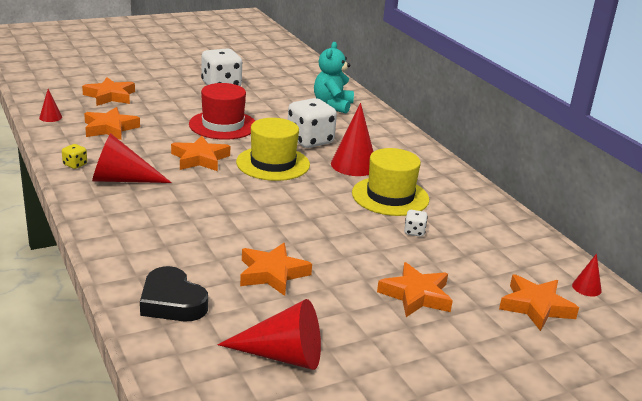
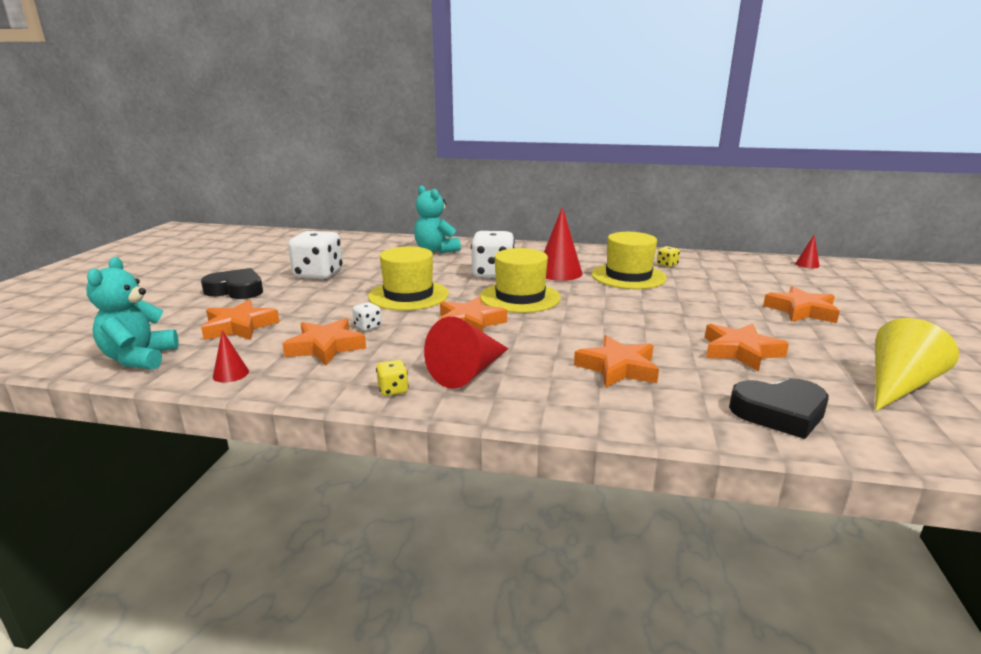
camera: 50 degrees left, 5 degrees down
(44, 90) = (139, 358): none -> turquoise teddy bear
(161, 74) = (236, 290): none -> black heart
(223, 125) = (408, 295): red hat -> yellow hat
(282, 355) = (897, 385): red cone -> yellow cone
(414, 232) = (695, 285): white dice -> white dice (368, 327)
(454, 209) = (667, 265): none -> yellow dice
(536, 307) = (830, 283): orange star -> orange star (618, 368)

